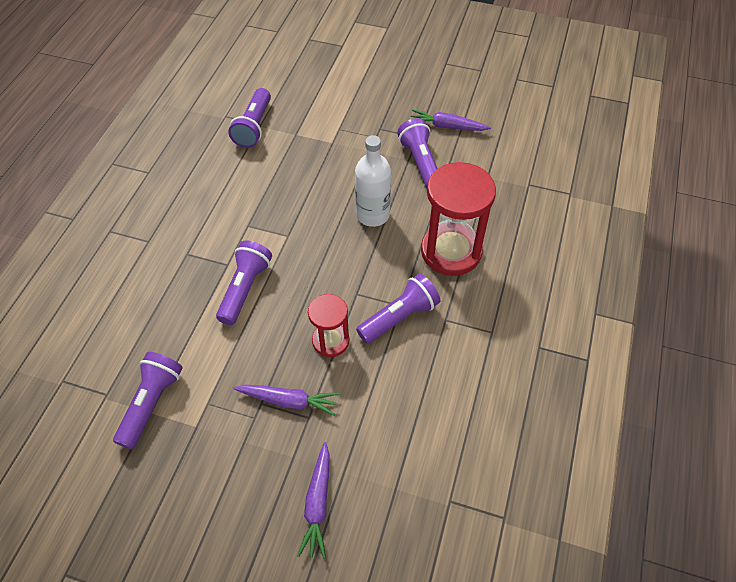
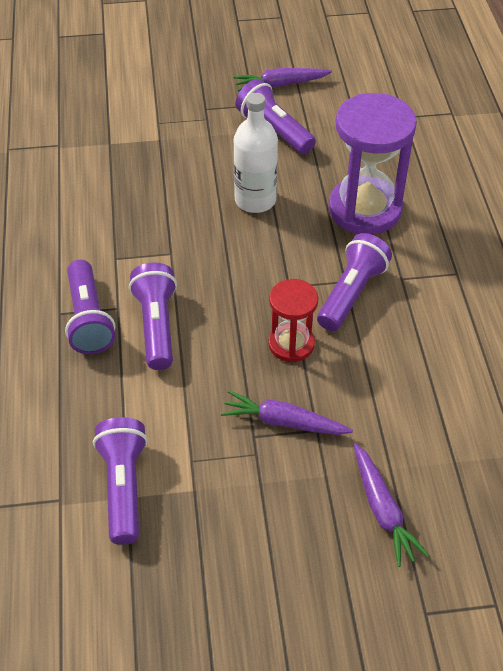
camera: 25 degrees left, 5 degrees down
(254, 127) = (52, 150): purple flashlight -> purple flashlight (89, 319)
(288, 401) = (284, 422): purple carrot -> purple carrot turned 150 degrees counterclockwise
(451, 251) = (364, 209): red hourglass -> purple hourglass

